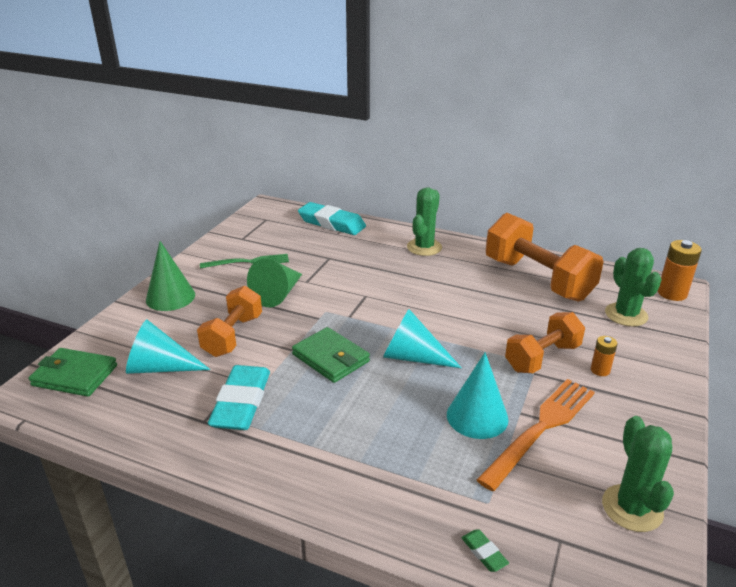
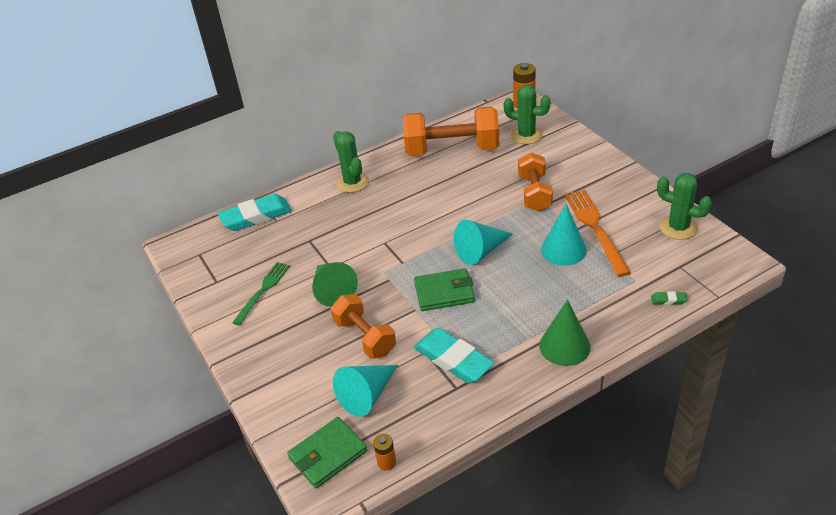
camera: 50 degrees left, 10 degrees up
(170, 297) = (267, 359): green cone -> green cone (564, 346)
(600, 370) = (567, 176): orange battery -> orange battery (386, 462)

